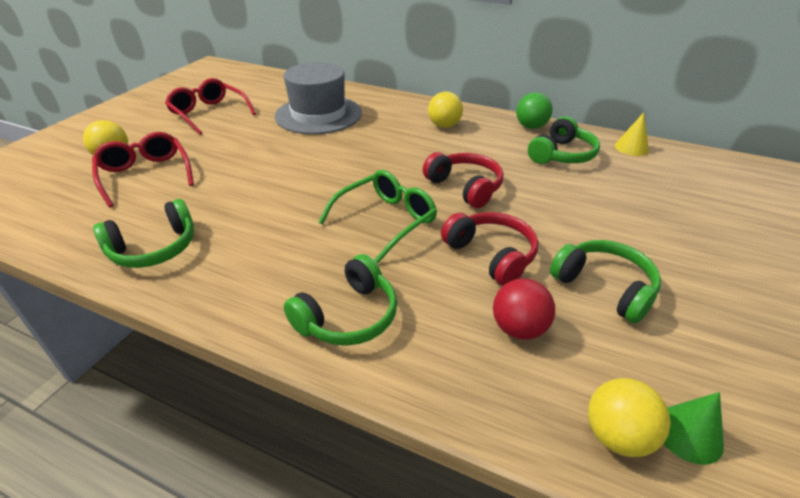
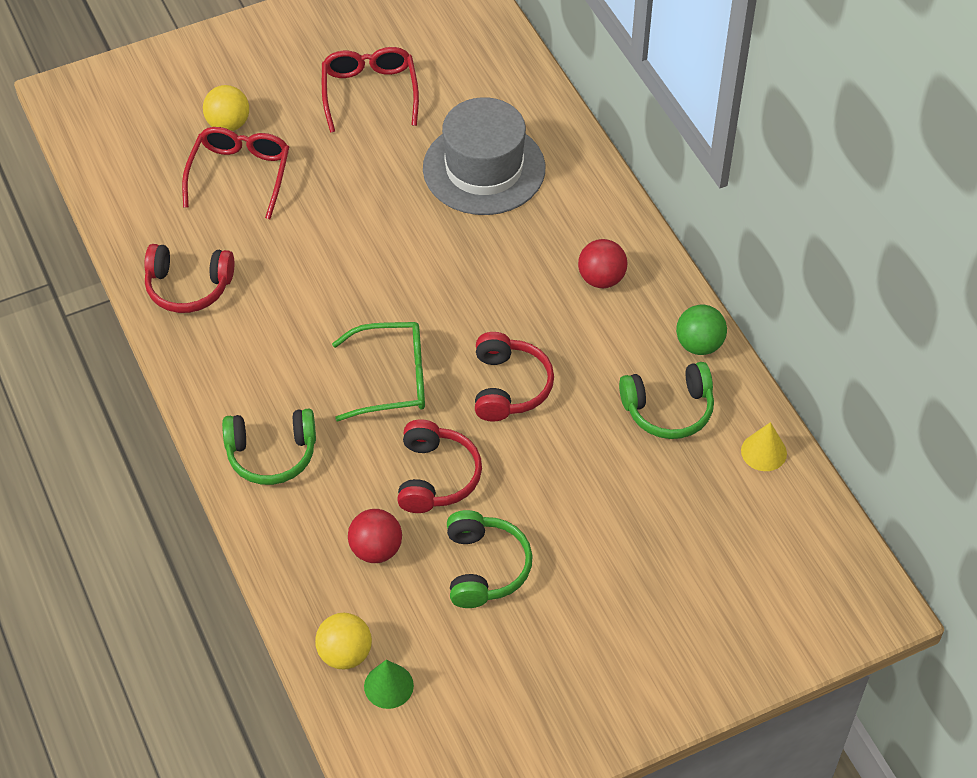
camera: 40 degrees right, 15 degrees up
(154, 248) = (188, 287): green headphones -> red headphones
(444, 126) = (601, 279): yellow ball -> red ball

